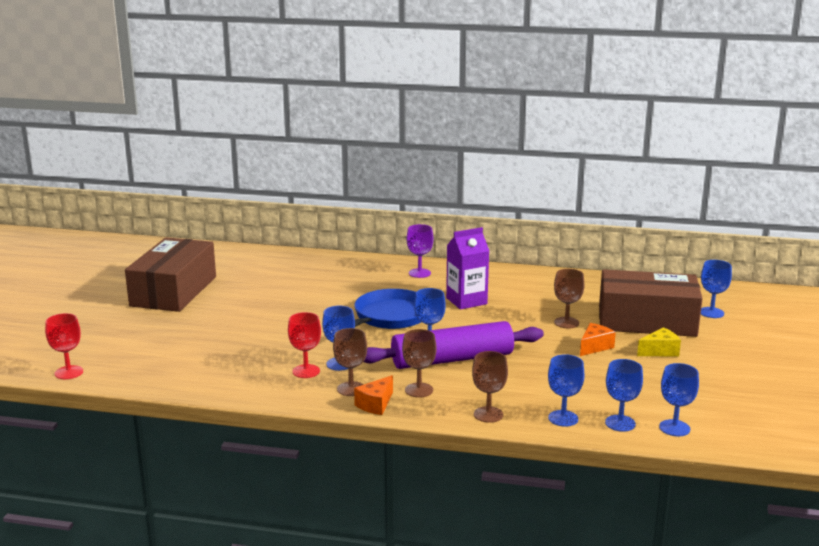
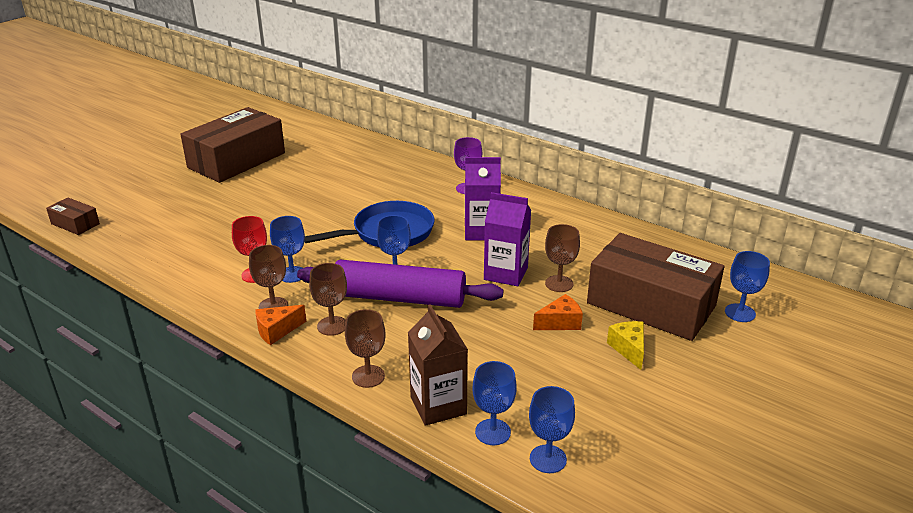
camera: 25 degrees right, 10 degrees up
(69, 372) = (75, 224): red goblet -> brown box
(518, 325) = (506, 273): none -> purple carton
(563, 418) = (438, 405): blue goblet -> brown carton
(660, 351) = (629, 349): yellow cheese -> yellow cheese turned 105 degrees counterclockwise

